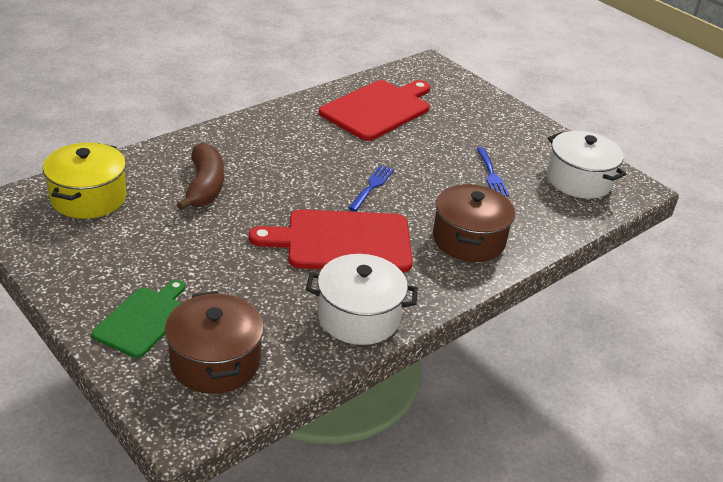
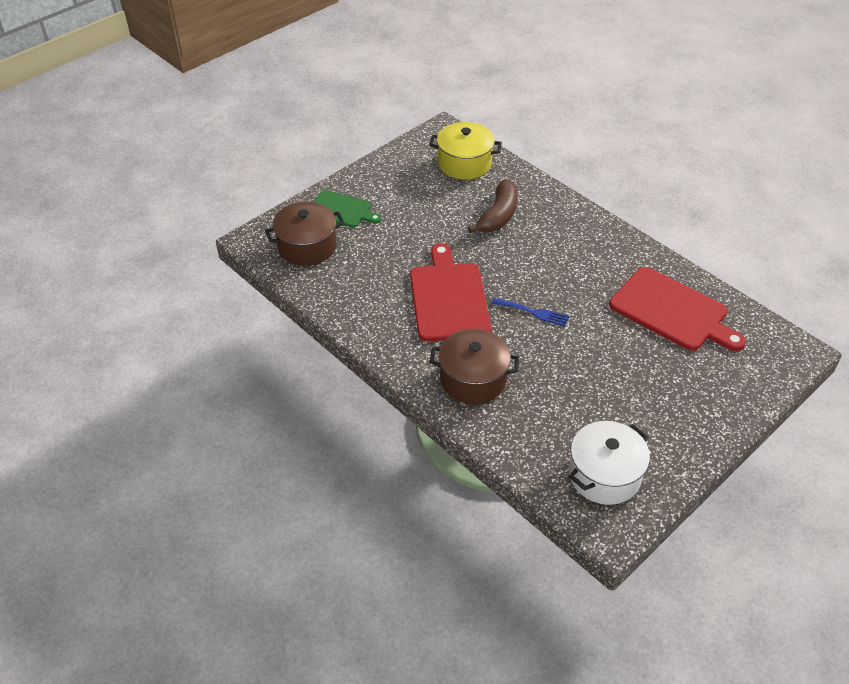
camera: 90 degrees right, 10 degrees up
(204, 186) = (498, 215): brown banana -> brown banana turned 60 degrees counterclockwise
(359, 317) = (360, 312): white pot -> none
(491, 174) = (586, 399): blue fork -> none

